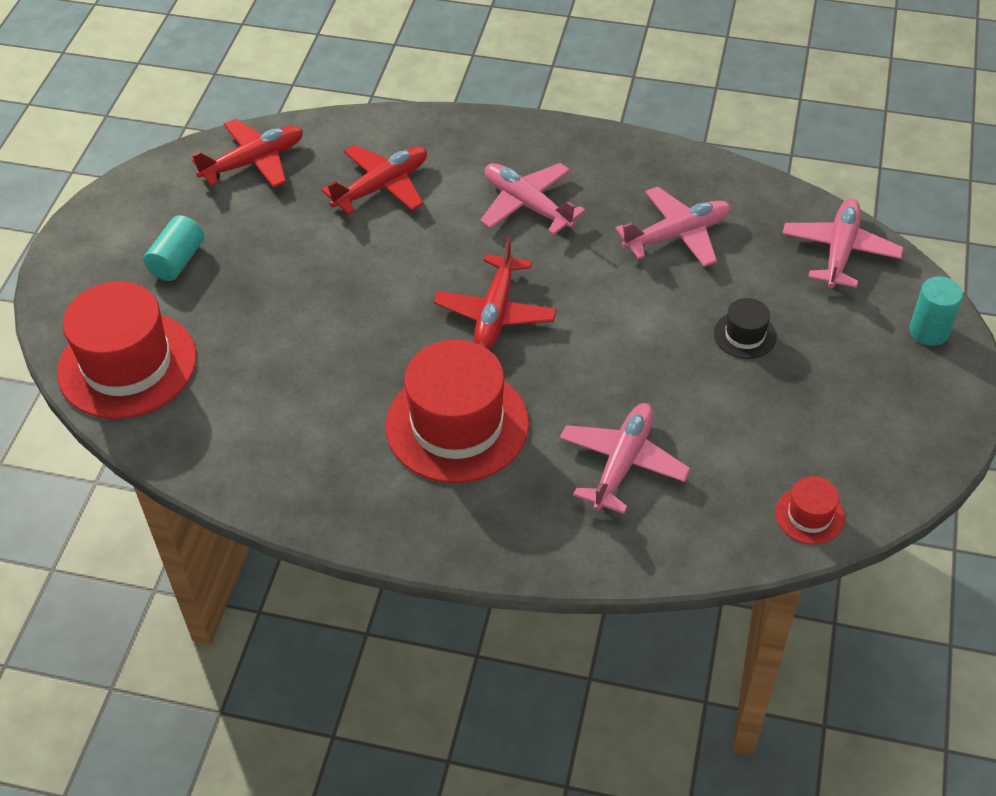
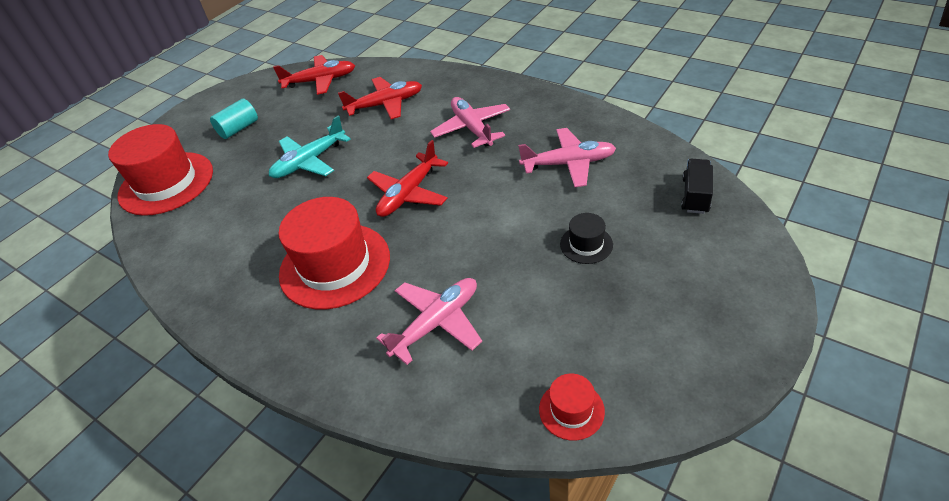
camera: 25 degrees right, 5 degrees down
(326, 293) = (309, 162): none -> turquoise plane
(839, 251) = (695, 195): pink plane -> black truck
(928, 331) = (751, 273): turquoise cylinder -> none

